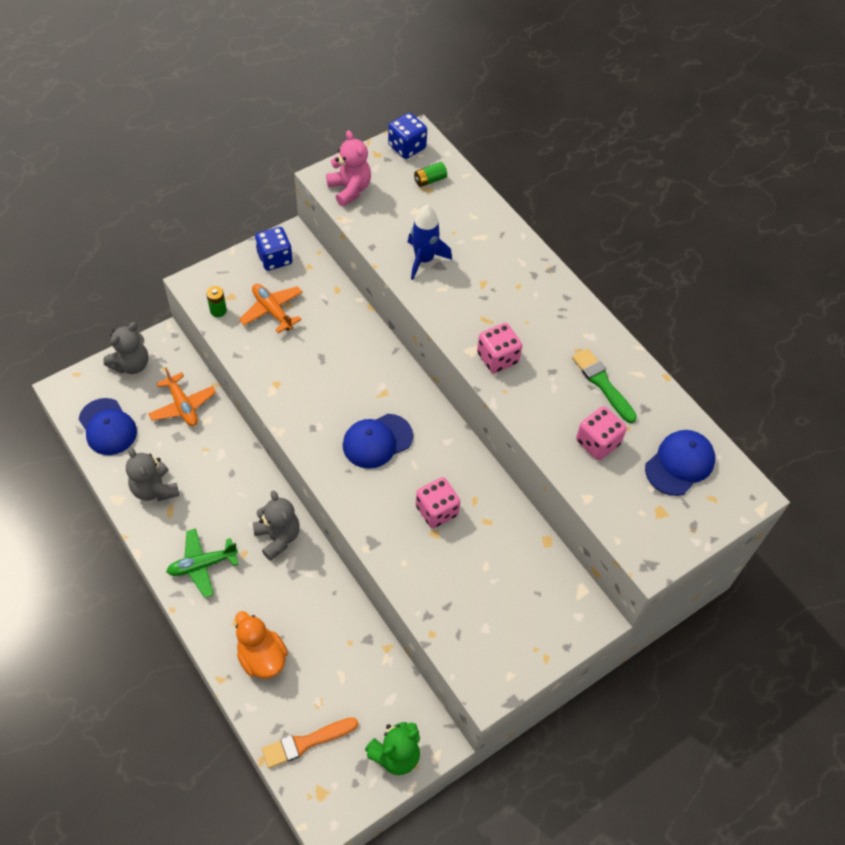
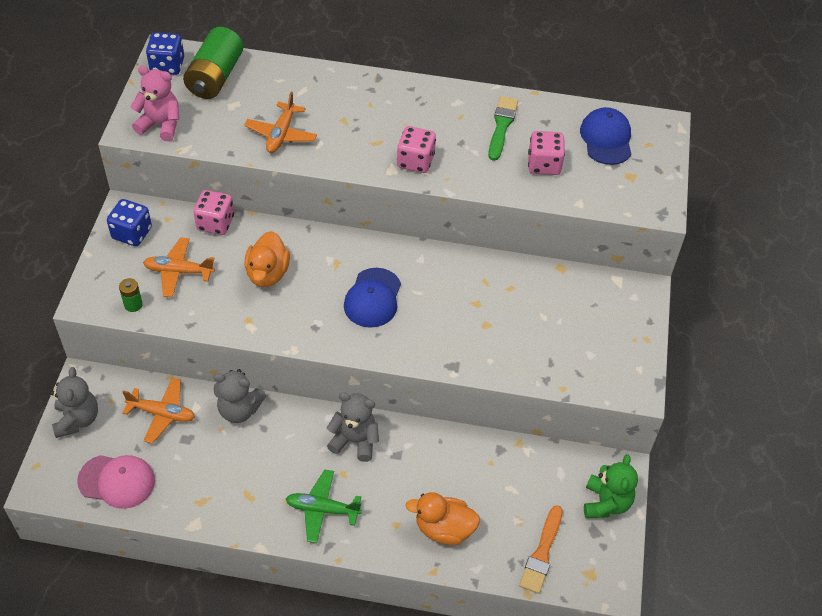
camera: 45 degrees left, 5 degrees down
(107, 427) = (117, 481): blue cap -> pink cap
(154, 489) = (216, 491): grey teddy bear -> grey teddy bear (239, 410)
(202, 565) = (322, 509): green plane -> green plane turned 75 degrees clockwise
(327, 361) = (267, 273): none -> orange duck
(424, 259) = (281, 134): blue rocket -> orange plane
(430, 180) = (215, 77): green battery -> green battery, size x2.23
(437, 511) = (469, 309): pink dice -> pink dice (215, 223)
(602, 383) = (502, 126): green brush -> green brush turned 90 degrees clockwise

